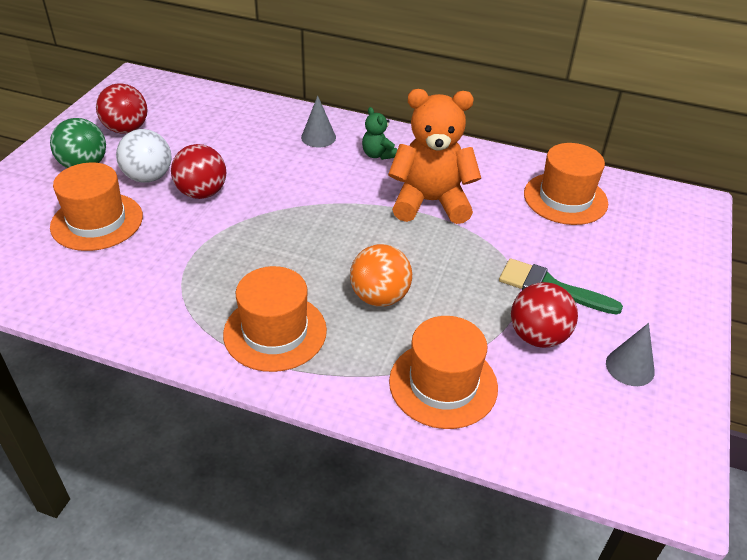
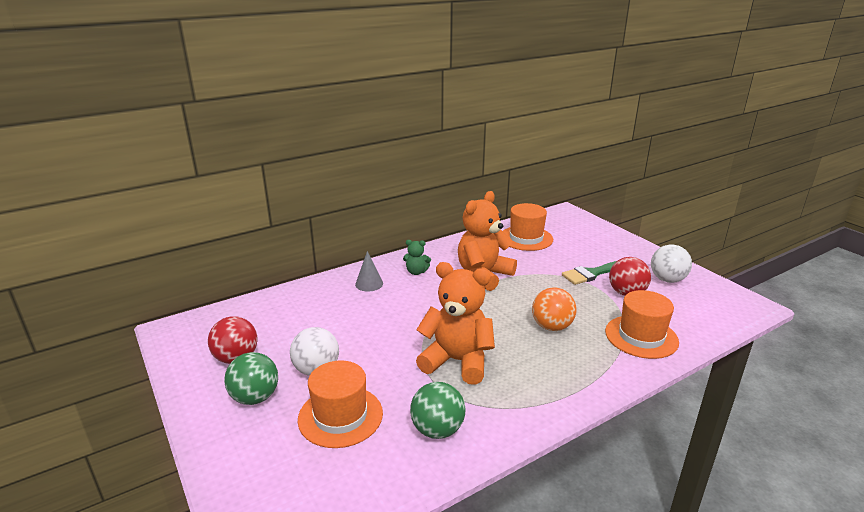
camera: 50 degrees left, 15 degrees down
(123, 287) = (437, 430): none -> green ball
(202, 193) = (369, 352): red ball -> none
(242, 254) = (457, 361): none -> orange teddy bear
(275, 332) = (549, 378): orange hat -> none
(630, 367) = (667, 280): grey cone -> white ball

